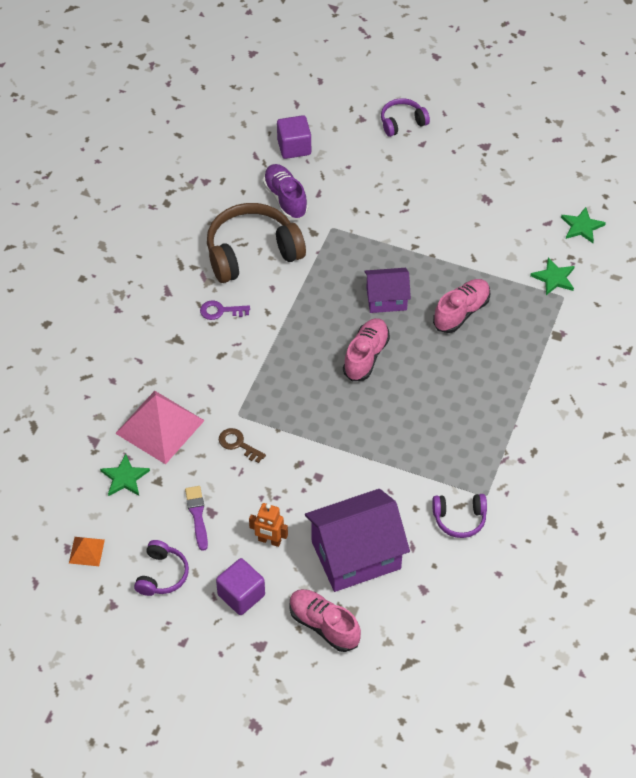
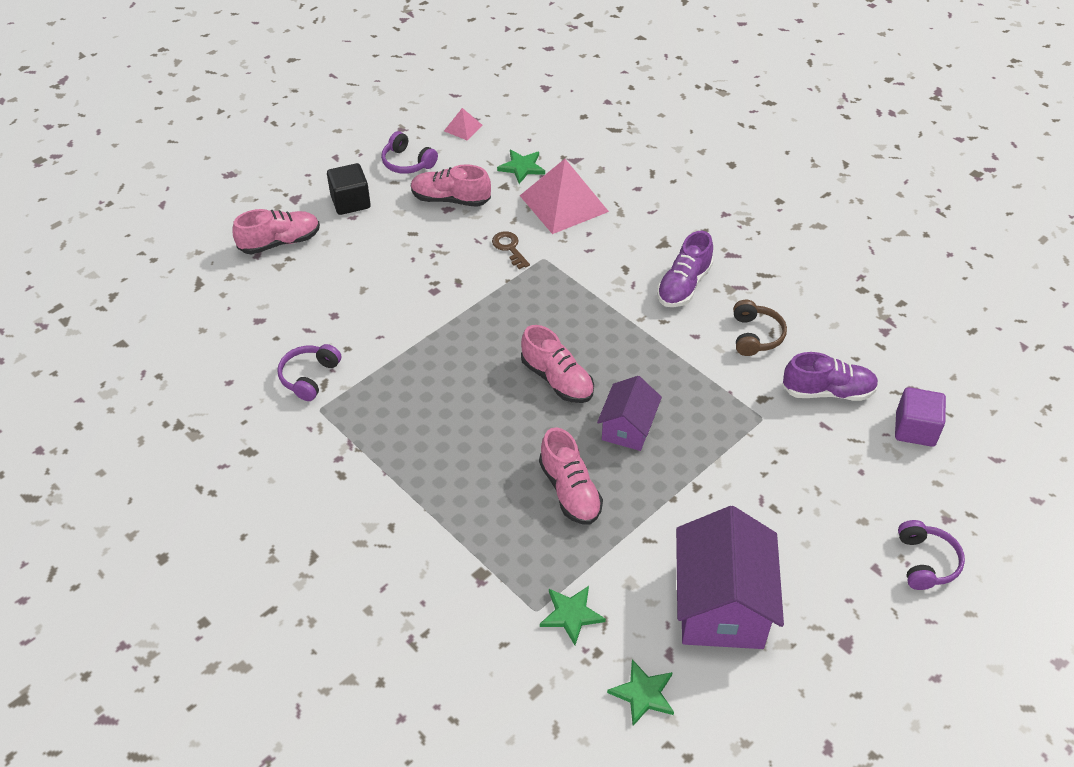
camera: 115 degrees right, 5 degrees down
(86, 551) = (463, 128): orange pyramid -> pink pyramid
(197, 515) = (450, 199): purple brush -> pink shoe
(220, 311) = (683, 285): purple key -> purple shoe
(238, 444) = (509, 248): brown key -> brown key turned 90 degrees counterclockwise
(241, 595) = (350, 202): purple cube -> black cube
(252, 252) = (755, 336): brown headphones -> brown headphones, size x0.52
(269, 541) = (390, 236): orange robot -> none
(356, 555) = (330, 287): purple house -> purple house (721, 605)

